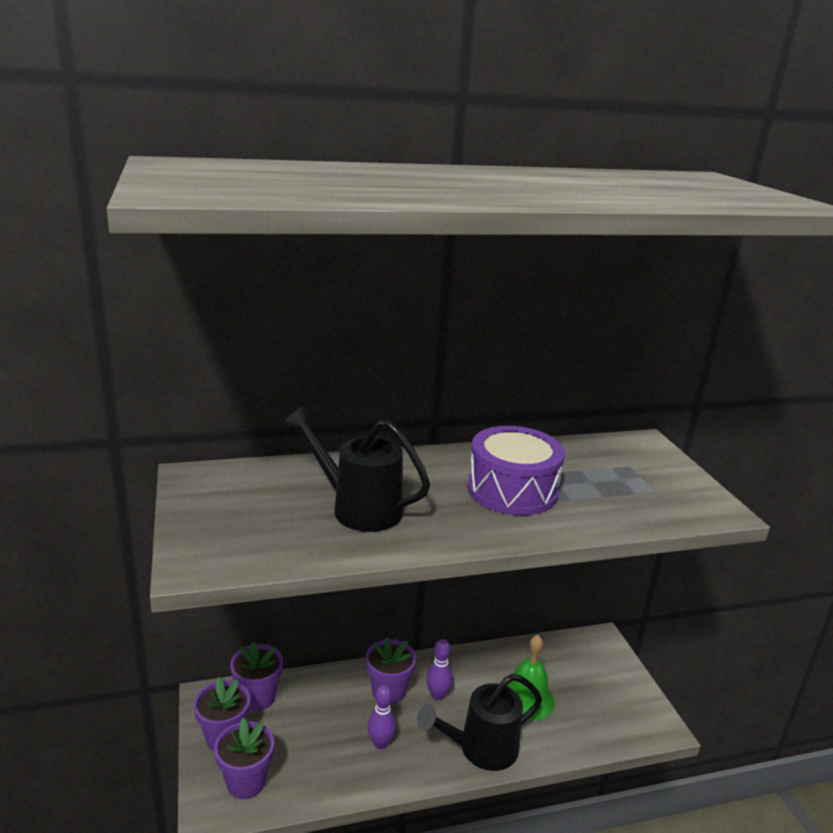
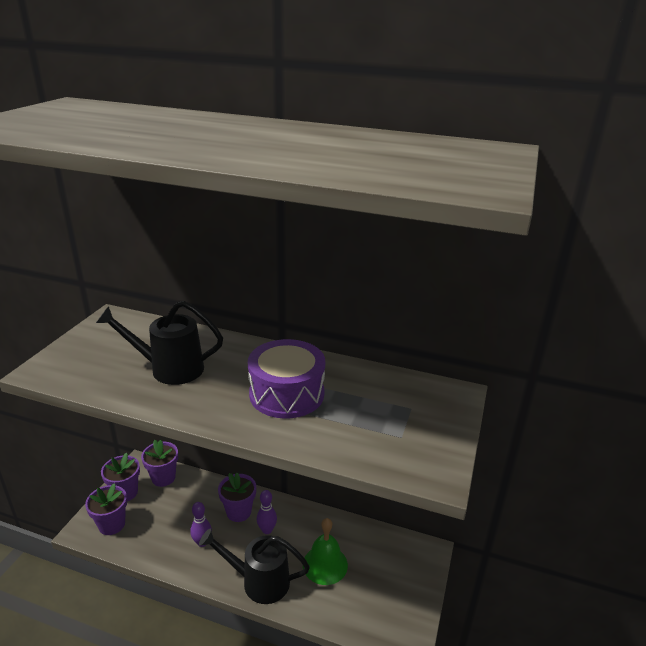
camera: 35 degrees right, 5 degrees up
(357, 508) = (169, 369): black watering can -> black watering can turned 60 degrees counterclockwise

